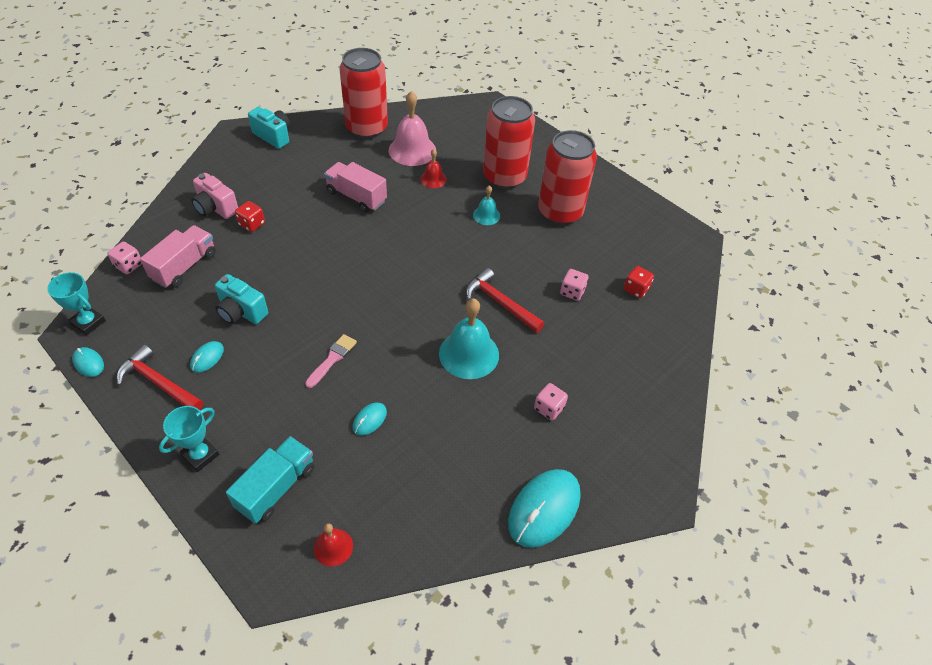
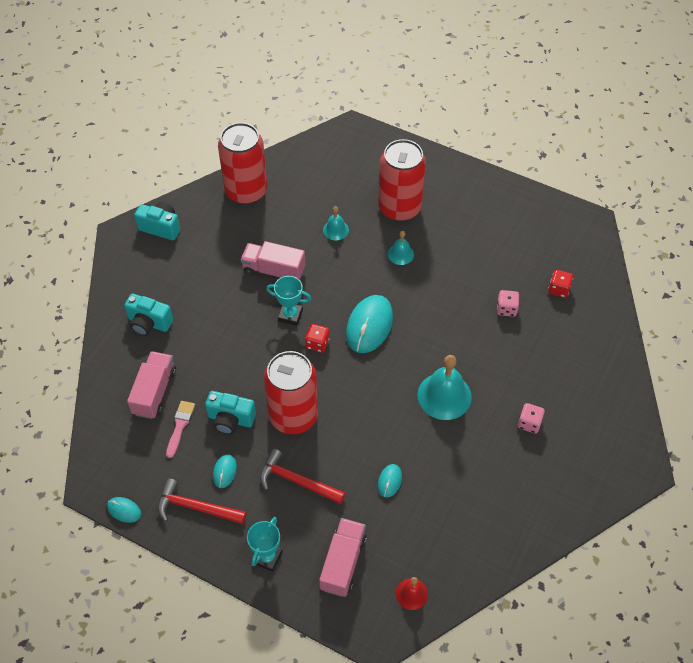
camera: 15 degrees left, 5 degrees up
(88, 322) = (100, 473): turquoise trophy -> turquoise trophy (290, 315)
(129, 265) = (103, 407): pink dice -> none
(215, 208) = (149, 323): pink camera -> turquoise camera
(252, 224) = (192, 329): red dice -> red dice (317, 343)
(276, 487) = (343, 563): turquoise truck -> pink truck
(332, 359) = (332, 438): pink brush -> pink brush (180, 426)
(412, 150) = (301, 203): pink bell -> none
(433, 179) = (335, 230): red bell -> turquoise bell
(500, 303) = (450, 339): red hammer -> red hammer (297, 481)
(544, 509) = (559, 509): turquoise mouse -> turquoise mouse (369, 325)
(560, 212) = (464, 230): red can -> red can (293, 416)

